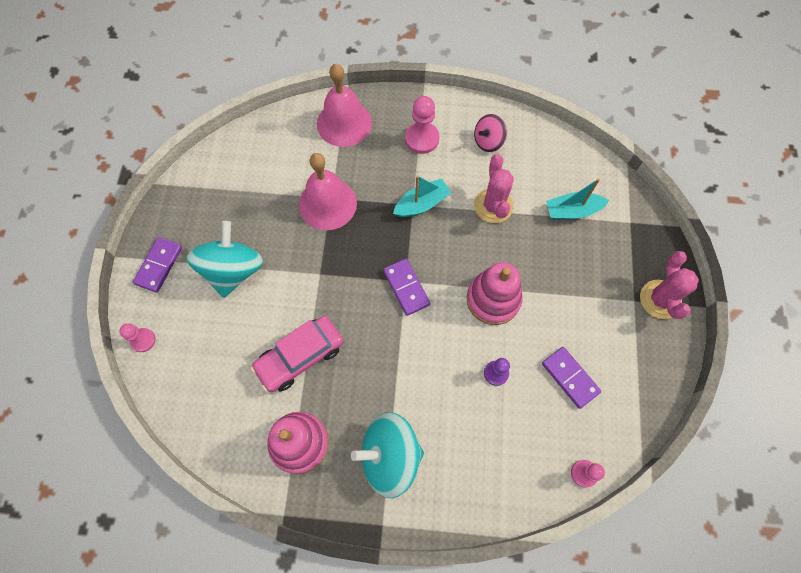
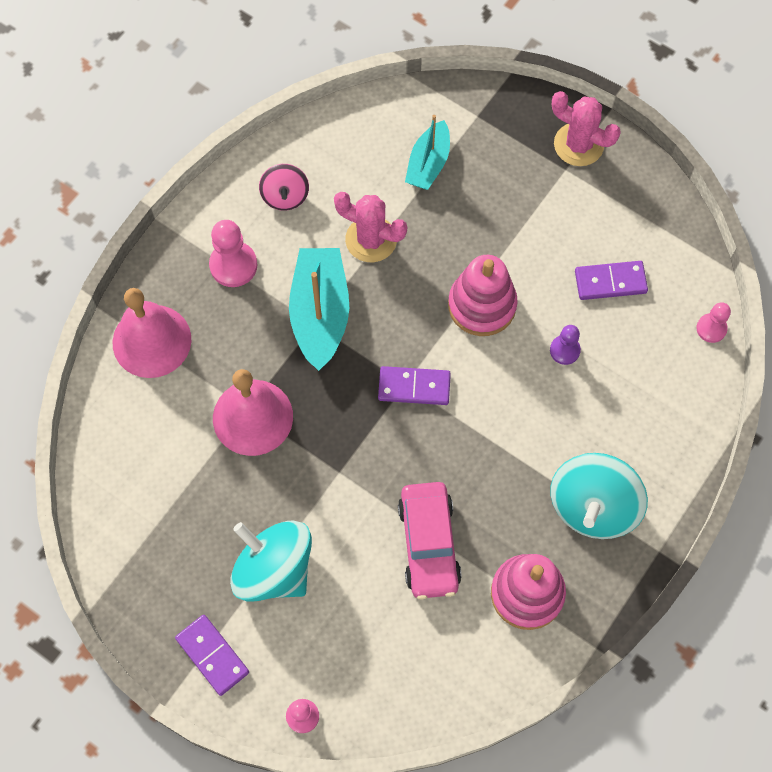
camera: 60 degrees left, 0 degrees up
(422, 204) = (320, 313): turquoise boat -> turquoise boat, size x1.58

